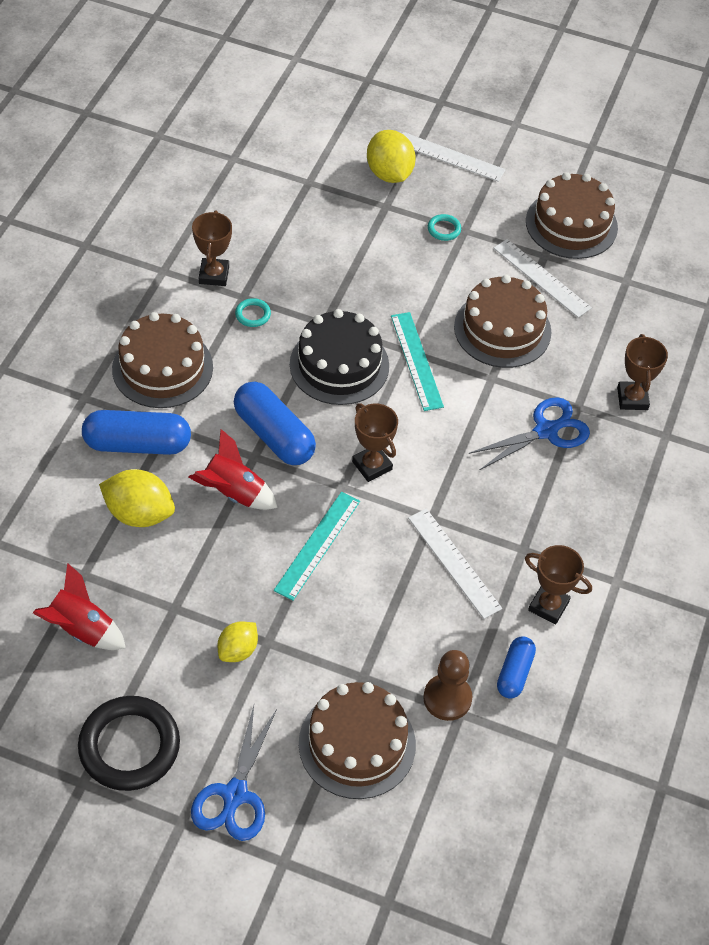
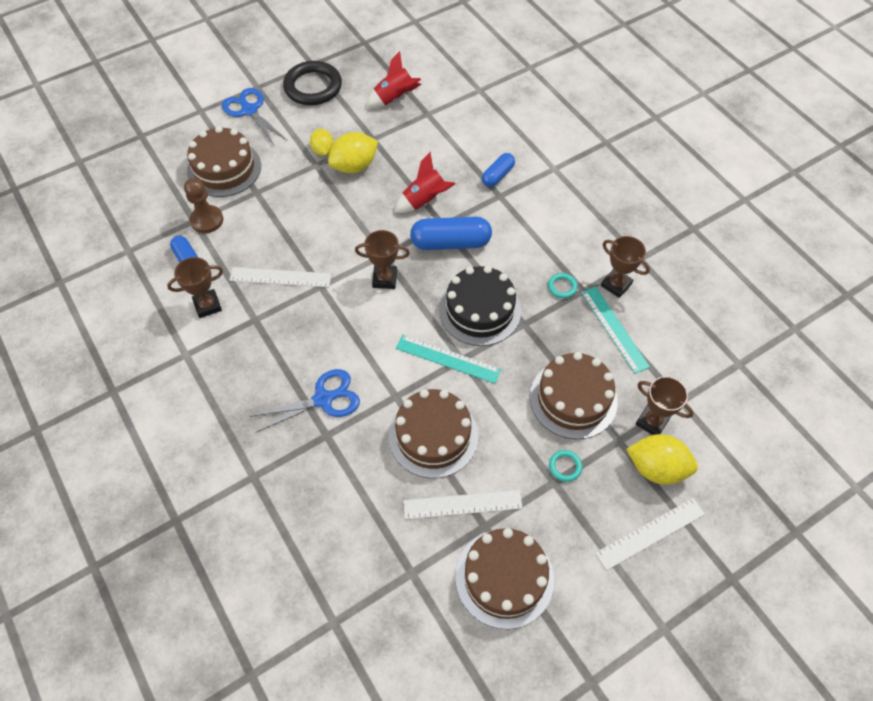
camera: 130 degrees right, 5 degrees up
(137, 444) = (497, 175): blue capsule -> blue capsule, size x0.58
(139, 513) = (447, 153): yellow lemon -> yellow lemon (354, 166)
(162, 368) = (549, 215): brown cake -> brown cake (573, 399)
(318, 545) = (354, 219): turquoise ruler -> turquoise ruler (614, 329)
(547, 430) = (324, 399): blue scissors -> blue scissors turned 120 degrees counterclockwise
(632, 398) = (301, 479): brown trophy -> brown trophy (652, 422)

